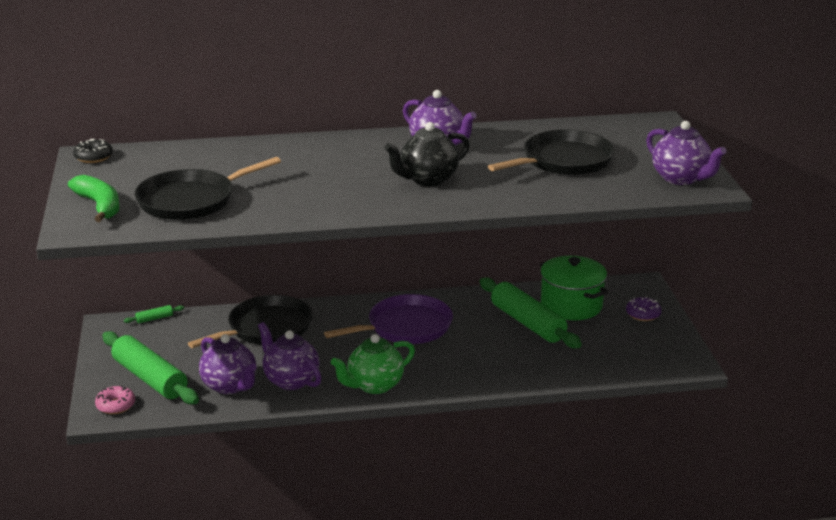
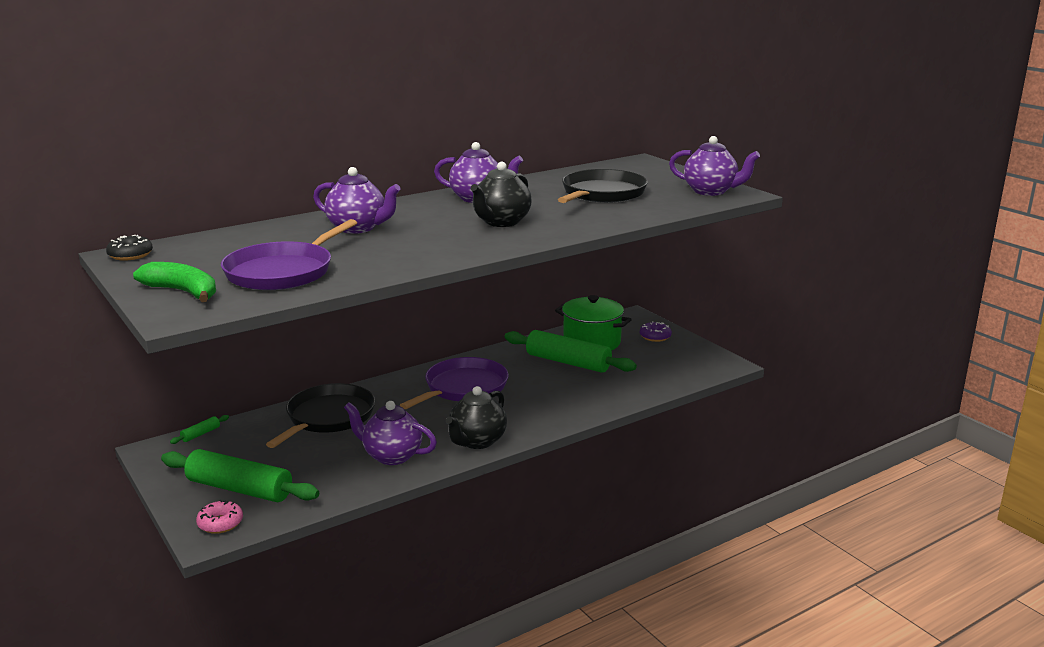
camera: 25 degrees left, 5 degrees down
(191, 200) = (283, 272): black pan -> purple pan
(230, 386) = (333, 475): purple teapot -> purple teapot (358, 228)
(374, 385) = (477, 441): green teapot -> black teapot

